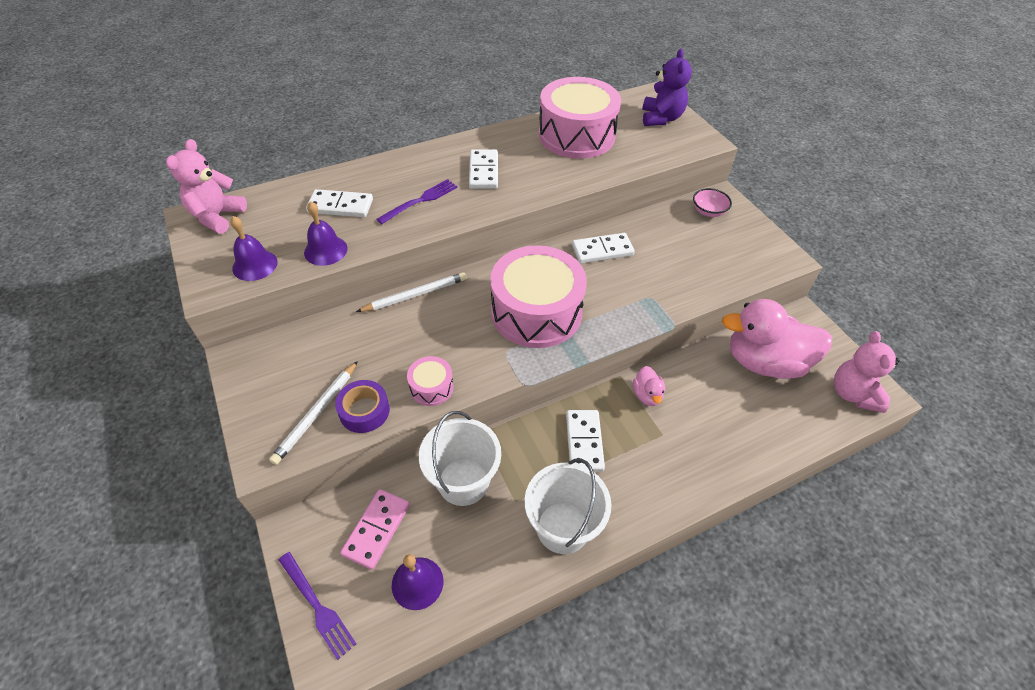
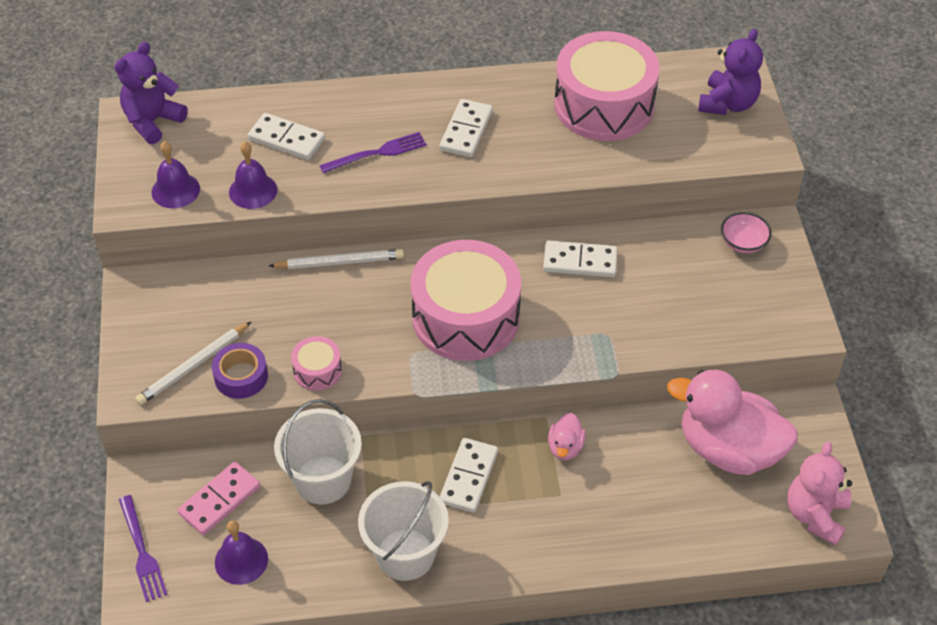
camera: 20 degrees right, 0 degrees up
(217, 216) = (153, 121): pink teddy bear -> purple teddy bear

